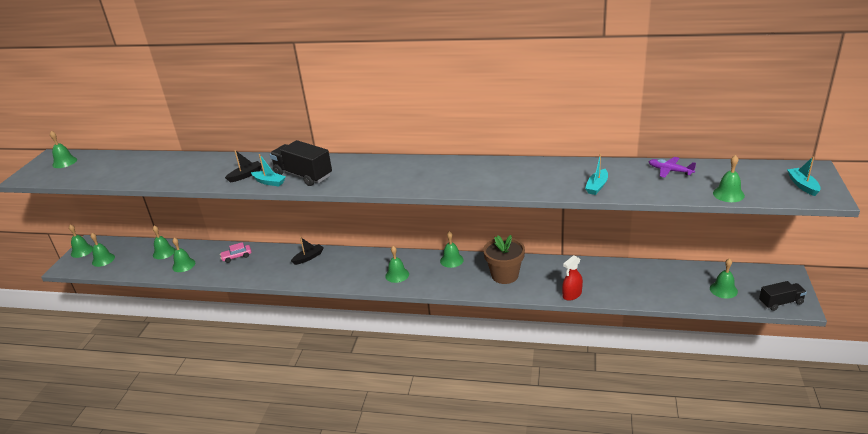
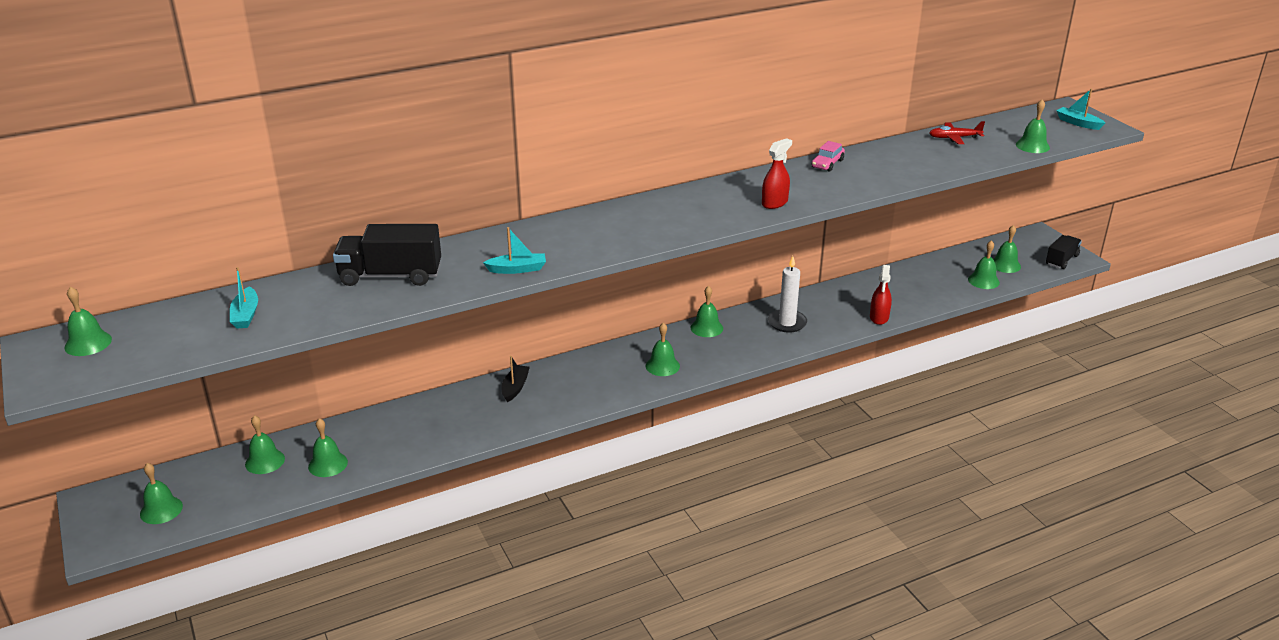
camera: 40 degrees left, 0 degrees up
(82, 251) = (94, 514): green bell -> green bell (983, 281)
(237, 256) = (402, 424): pink car -> pink car (827, 164)
(246, 175) = (466, 271): black boat -> none
(303, 175) = (552, 248): black truck -> black truck (390, 276)
(467, 184) = (774, 203): none -> red spray bottle
(505, 275) = (787, 323): brown flower pot -> white candle
(597, 186) = (910, 169): turquoise boat -> turquoise boat (246, 315)
(670, 171) = (954, 138): purple plane -> red plane

